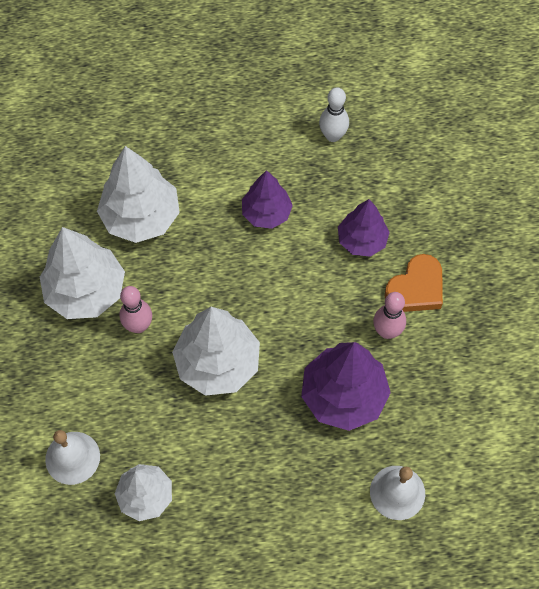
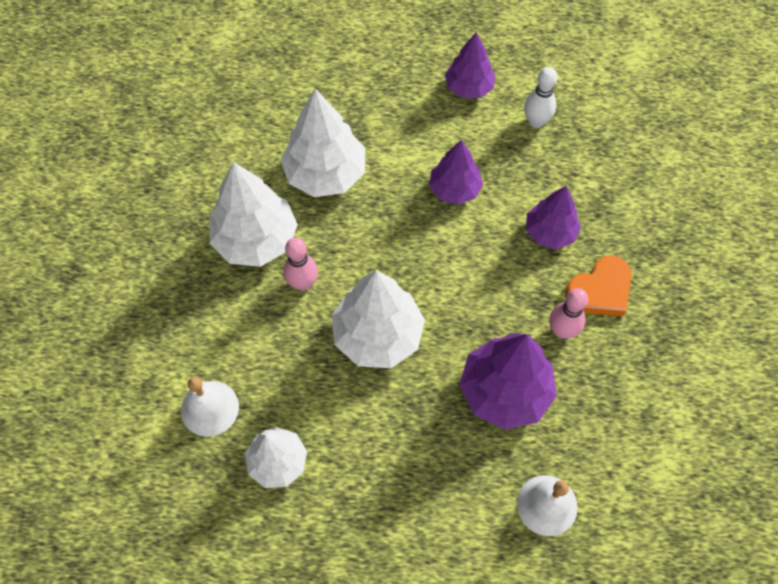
camera: 10 degrees right, 0 degrees up
(263, 112) = (468, 87): none -> purple tree

